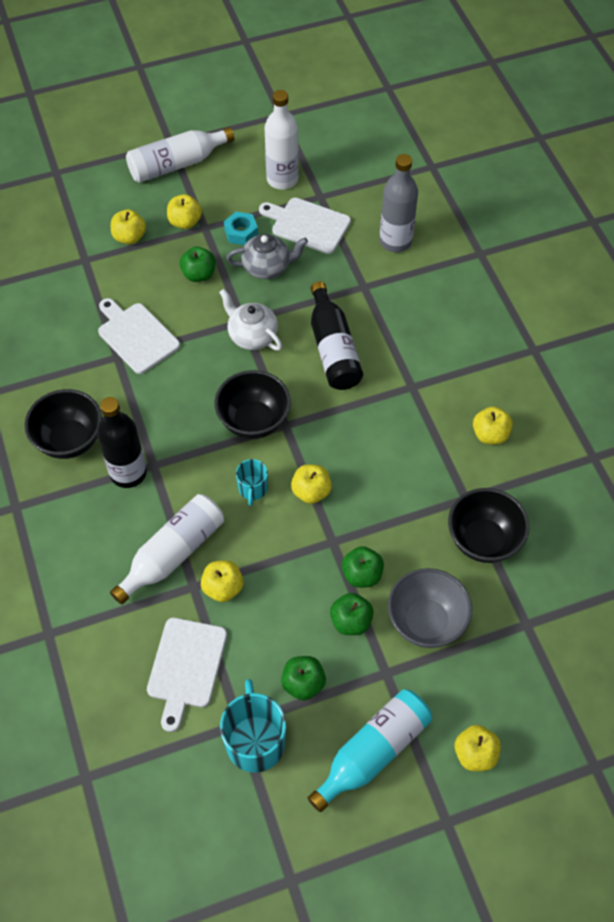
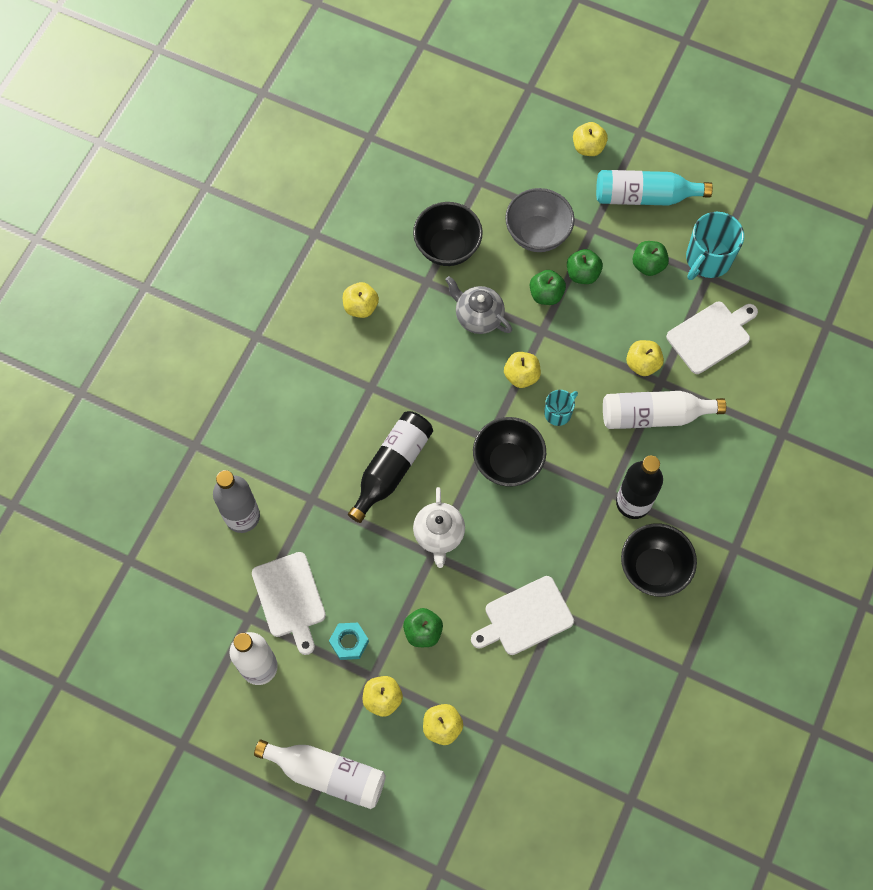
camera: 135 degrees left, 10 degrees up
(136, 336) = (525, 617): white cutting board -> white cutting board turned 60 degrees clockwise
(267, 267) = (364, 587): grey teapot -> grey teapot (478, 316)

